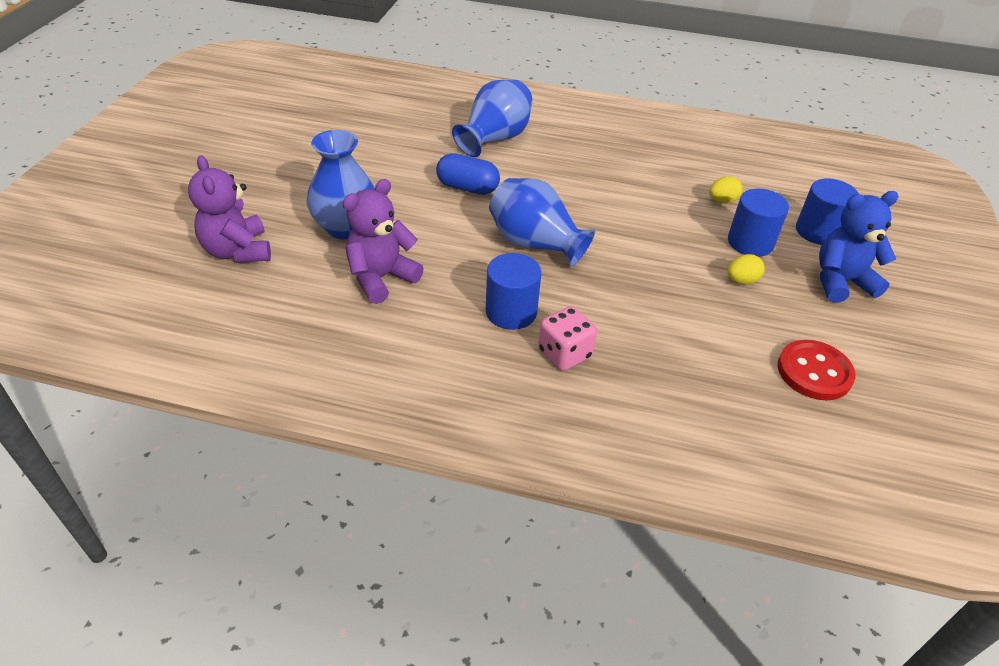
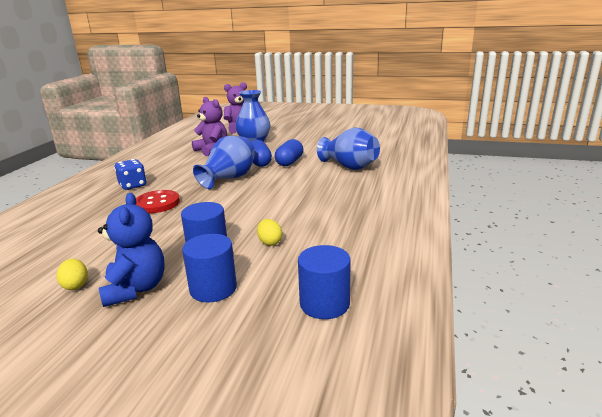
camera: 95 degrees right, 20 degrees down
(465, 216) = (260, 162): none -> blue capsule
(511, 312) = (172, 174): blue cylinder -> blue cylinder (324, 303)
(564, 353) = (133, 185): pink dice -> blue dice
(741, 281) = (162, 240): yellow egg -> yellow egg (75, 285)
(814, 372) = (53, 258): red button -> red button (157, 203)

